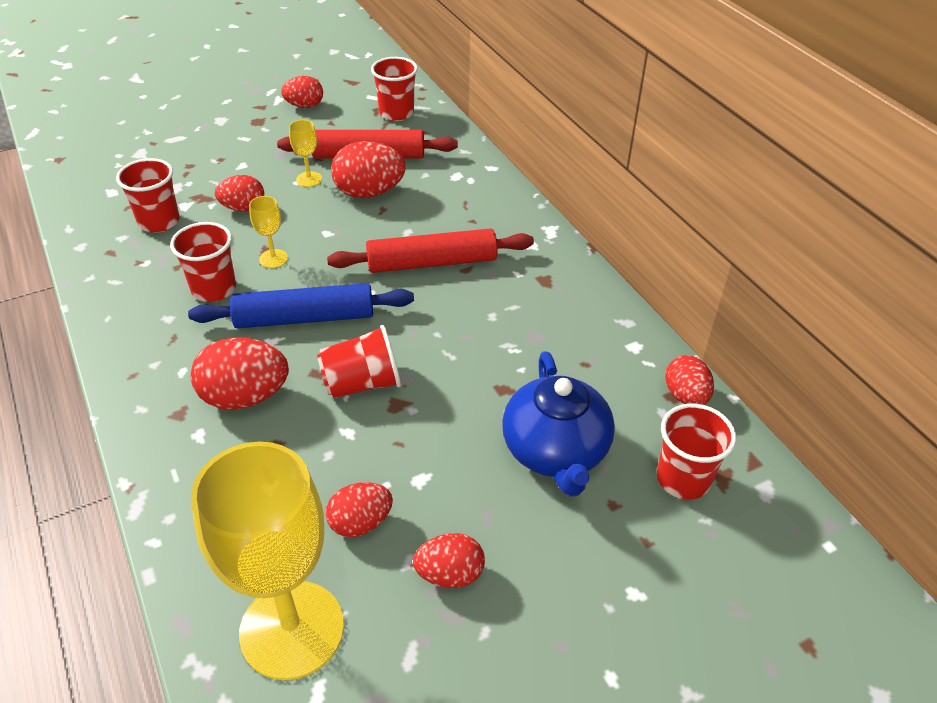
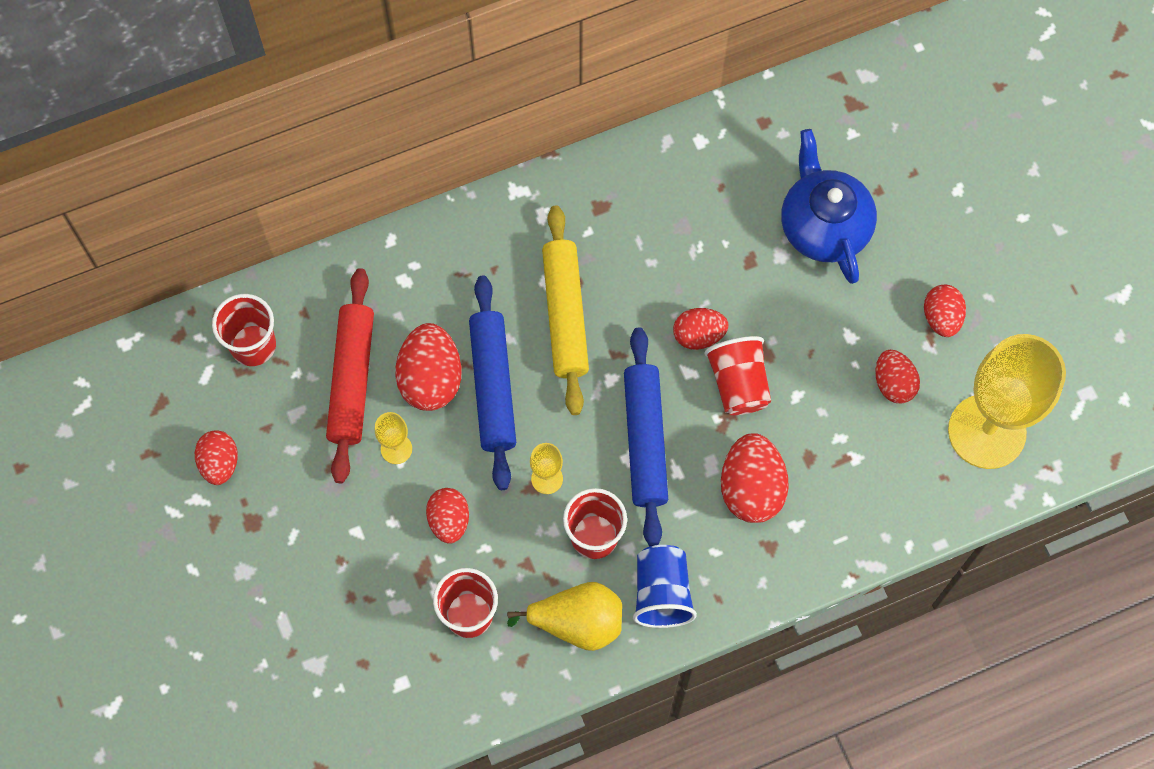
camera: 85 degrees left, 25 degrees up
(134, 282) = (577, 622): none -> yellow pear
(148, 335) = (662, 593): none -> blue cup
(361, 225) = (493, 386): none -> blue rolling pin
(432, 263) = (565, 314): red rolling pin -> yellow rolling pin
(555, 451) = (823, 226): blue teapot -> blue teapot turned 105 degrees counterclockwise
(683, 479) = (855, 133): red cup -> none
(685, 396) = (764, 111): red egg -> red egg (698, 335)

